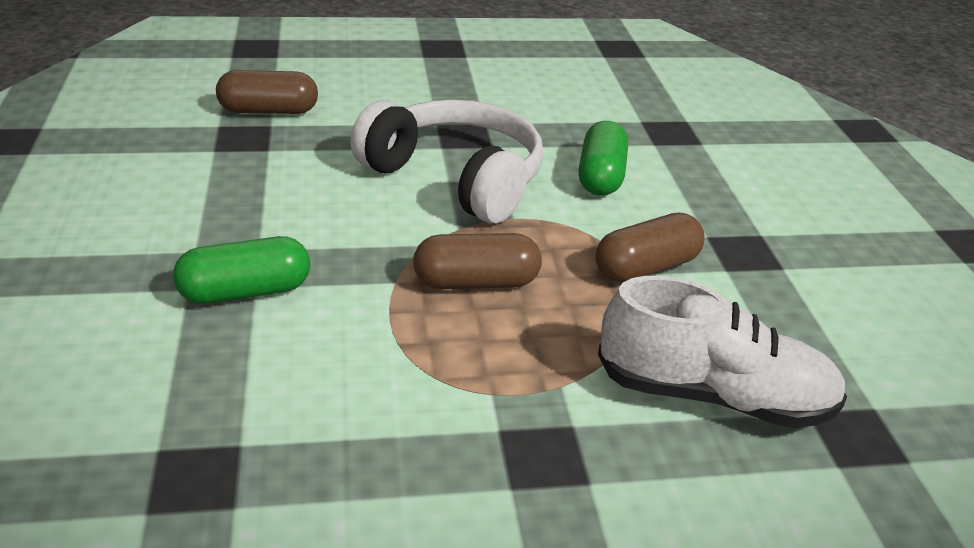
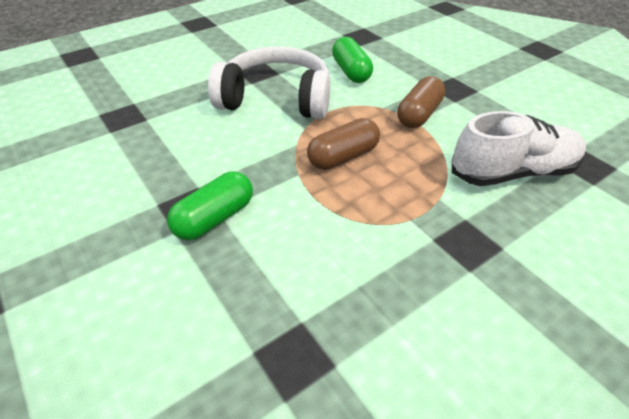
camera: 25 degrees left, 10 degrees up
(268, 111) = (125, 94): brown capsule -> none

